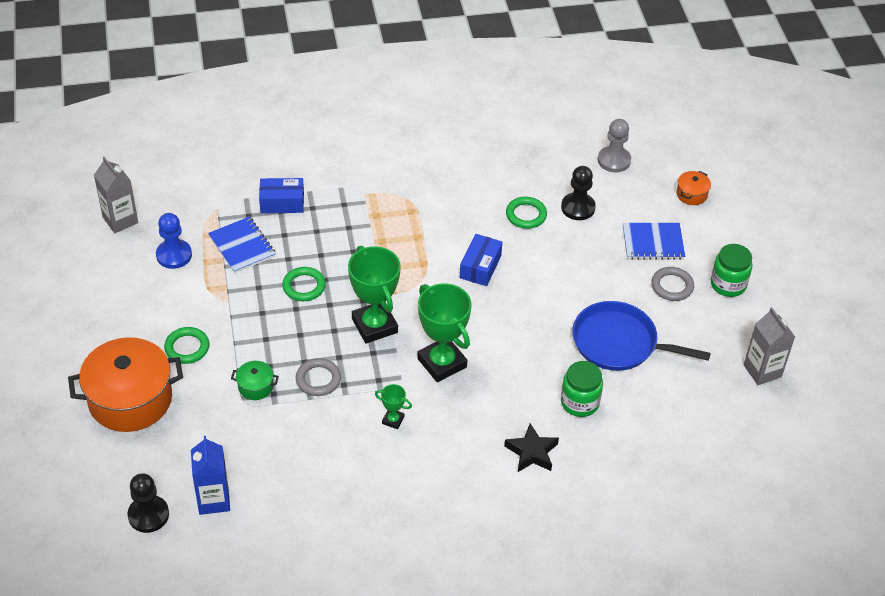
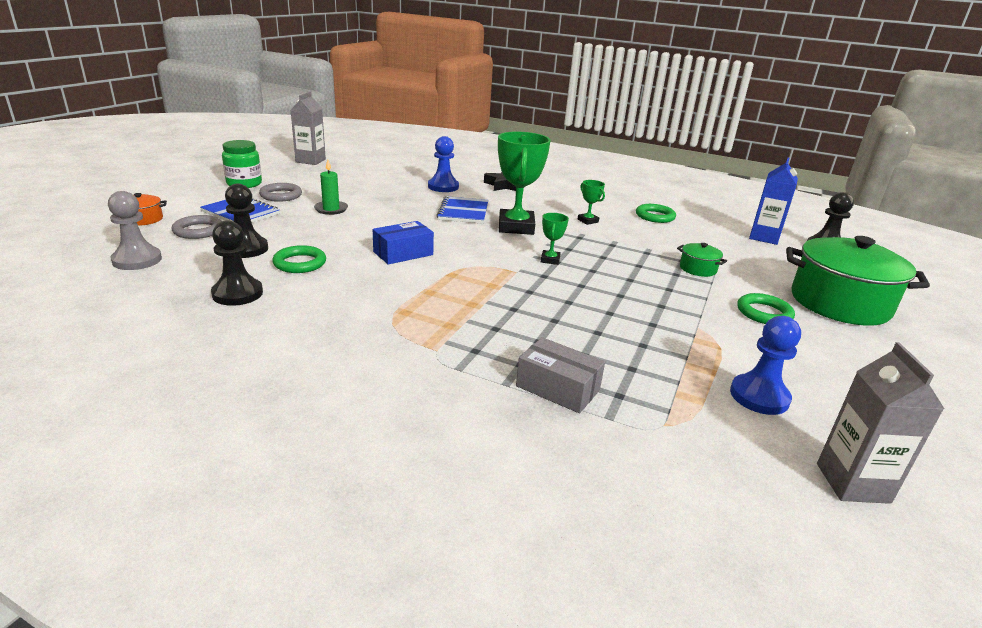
camera: 145 degrees left, 20 degrees down
(130, 399) = (839, 303): orange pot -> green pot
(242, 246) = (651, 366): blue notebook -> blue notebook (463, 212)
(282, 203) = (558, 388): blue box -> grey box
(304, 286) = (597, 306): green ring -> green ring (655, 216)
(318, 379) = (633, 253): grey ring -> grey ring (198, 231)
(374, 325) = (550, 260): green trophy -> green trophy, size x0.46
(516, 170) = (237, 294): none -> black pawn
(579, 402) = (443, 187): green jar -> blue pawn
(606, 292) = (331, 209): none -> green candle
(619, 343) = (371, 192): blue pan -> none

